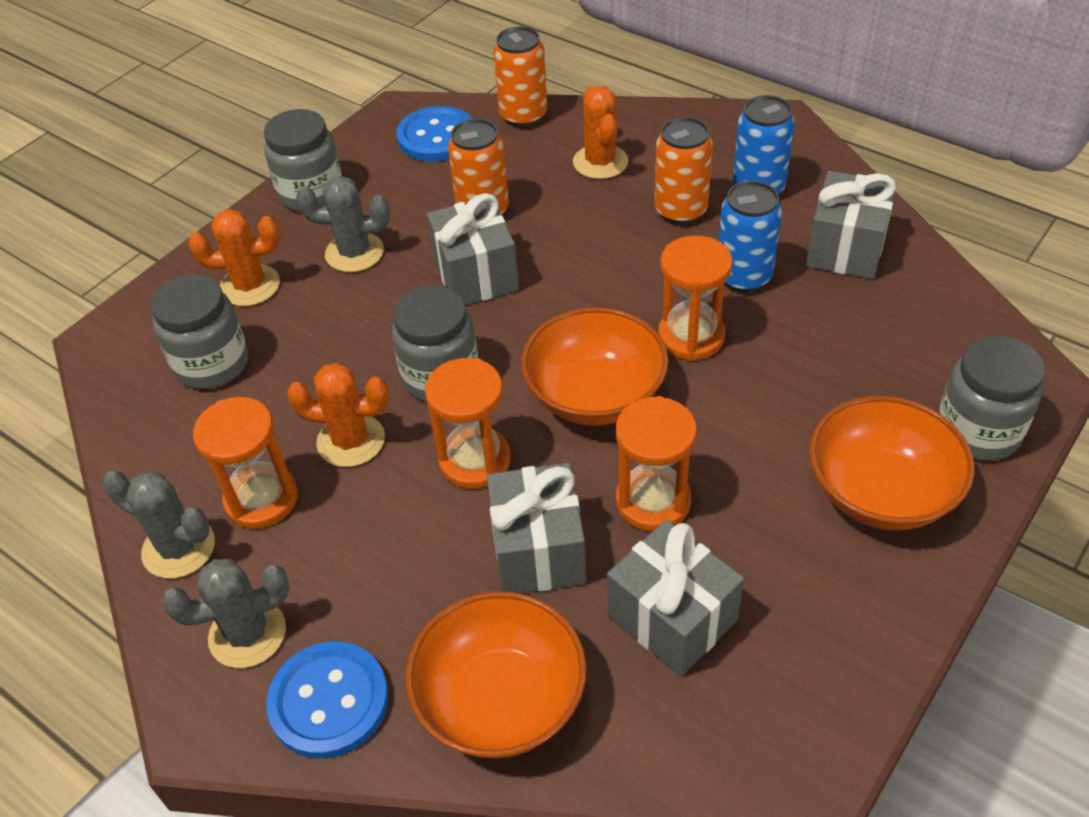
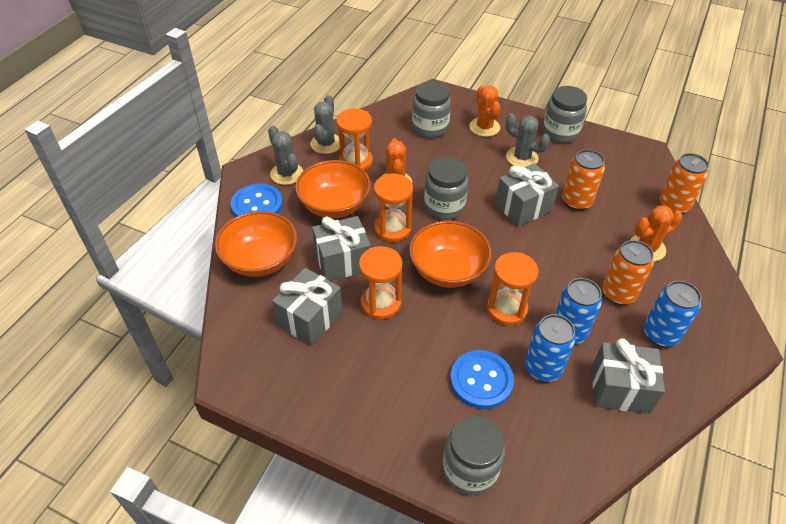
camera: 75 degrees right, 0 degrees up
(354, 253) = (522, 158): grey cactus -> grey cactus turned 45 degrees counterclockwise
(436, 137) = (632, 171): blue button -> blue button (481, 380)
(806, 318) = (543, 368): none -> blue can
(880, 492) = (407, 412): orange bowl -> orange bowl (334, 205)

